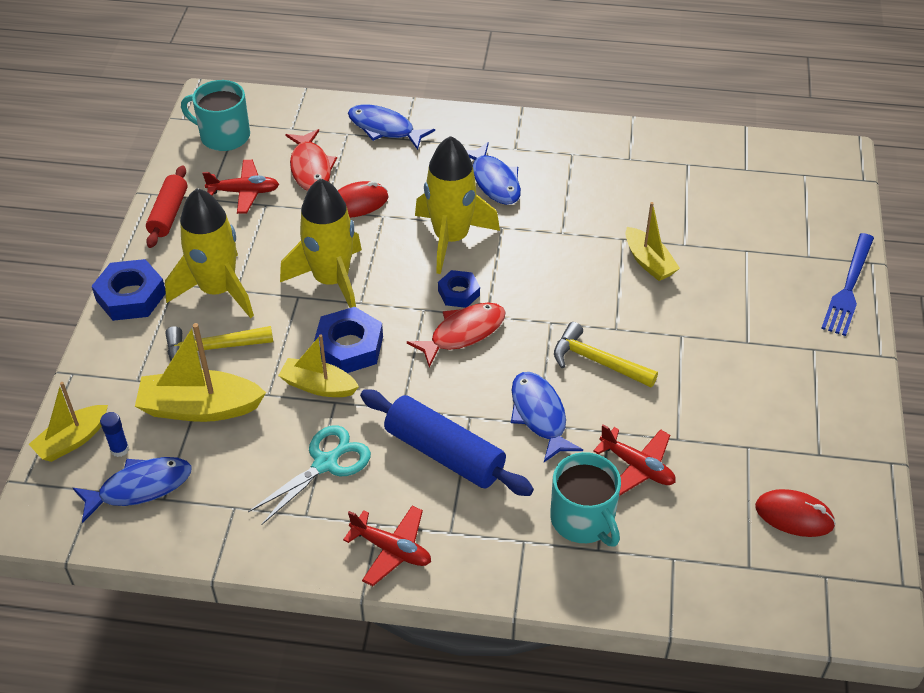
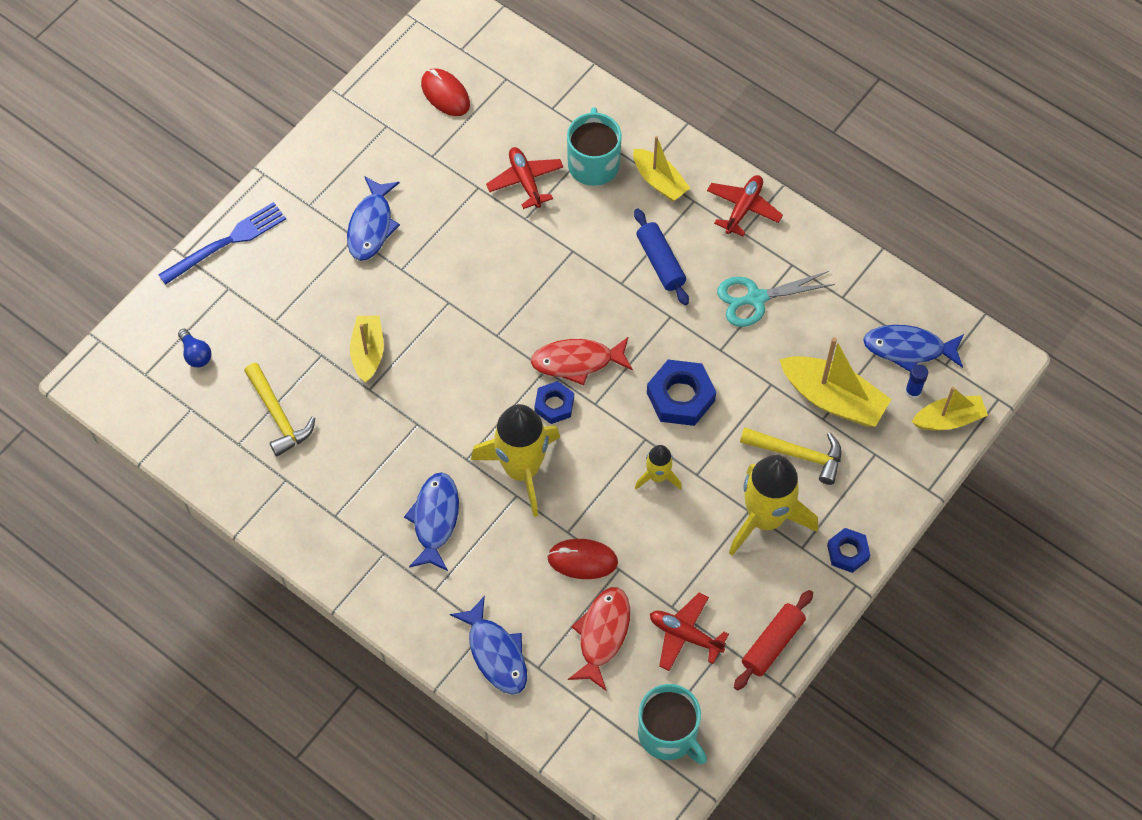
camera: 150 degrees left, 15 degrees up
(131, 296) = (847, 552): blue nut -> blue nut, size x0.61
(318, 386) = (726, 371): yellow boat -> yellow boat (659, 181)
(331, 281) = (658, 476): yellow rocket -> yellow rocket, size x0.50
(391, 550) = (743, 208): red plane -> red plane turned 60 degrees clockwise
(444, 453) = (660, 262): blue rolling pin -> blue rolling pin, size x0.66
(539, 415) = (567, 257): blue fish -> blue fish (371, 225)
(597, 361) = (487, 280): yellow hammer -> yellow hammer (278, 416)
(782, 202) = (196, 354): none -> blue light bulb

